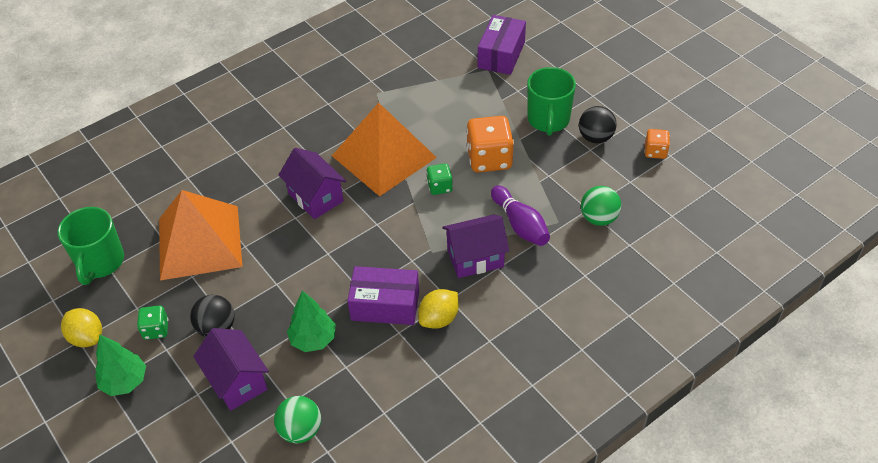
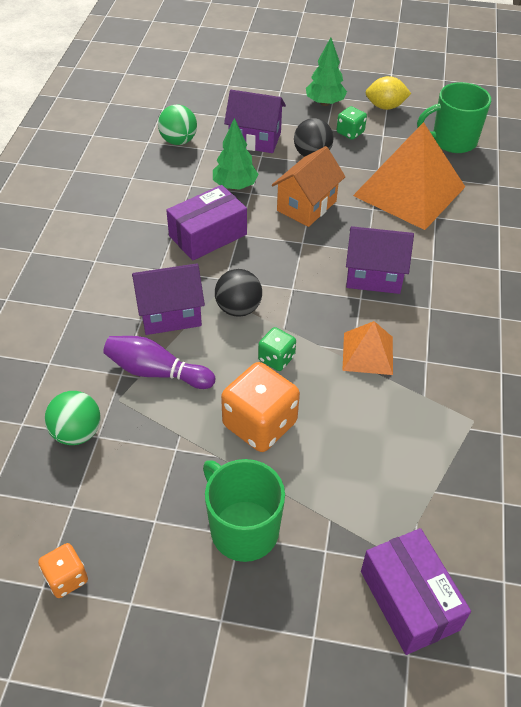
camera: 135 degrees right, 0 degrees up
(100, 262) = (452, 141): green mug -> green mug turned 60 degrees counterclockwise
(285, 281) = (306, 206): none -> orange house
(384, 156) = (367, 353): orange pyramid -> orange pyramid, size x0.50
(439, 319) = (153, 251): yellow lemon -> none
(475, 258) = (170, 314): purple house -> purple house turned 45 degrees clockwise
(595, 137) = (161, 544): black ball -> black ball (238, 308)

